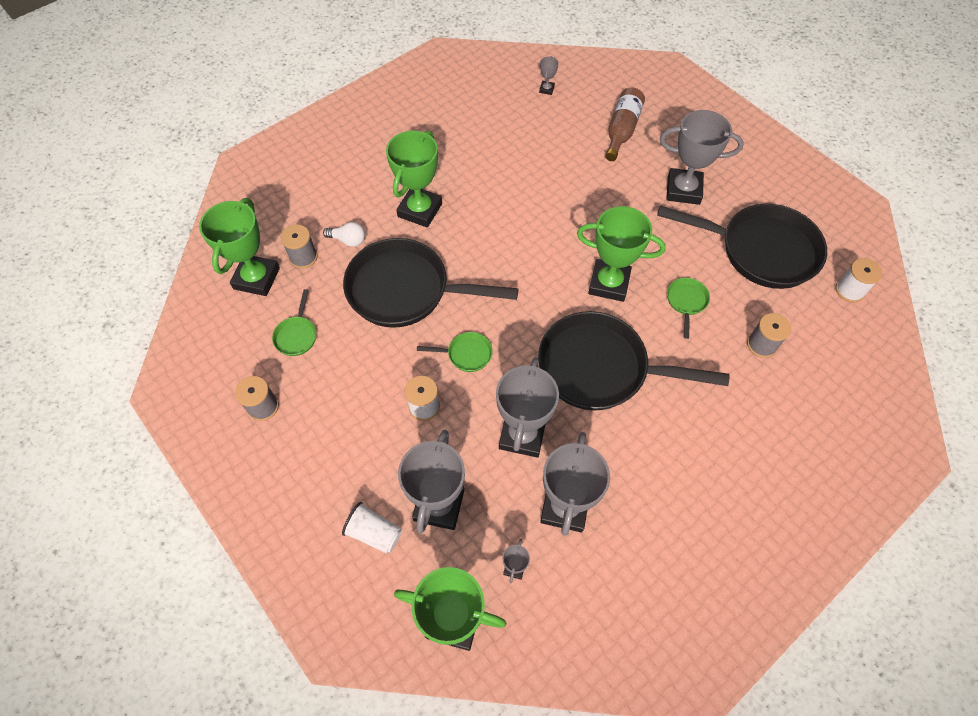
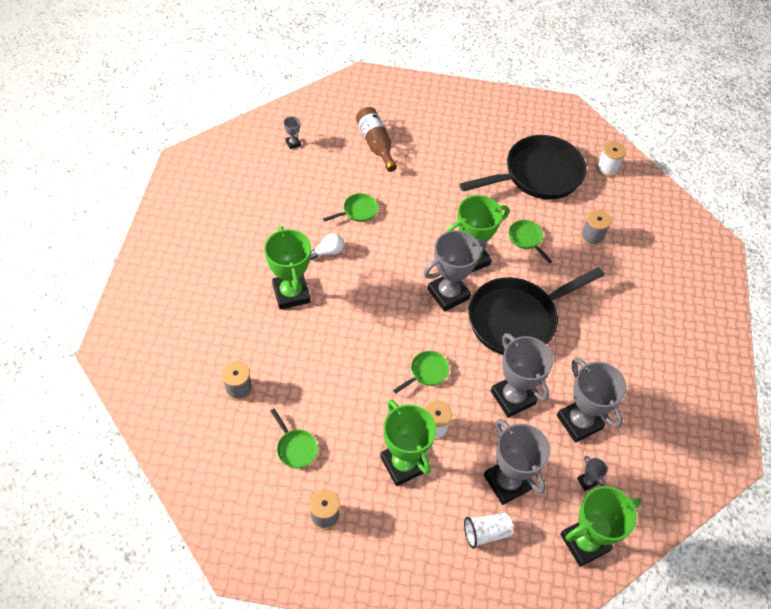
camera: 45 degrees left, 5 degrees down
(256, 278) = (218, 430): green trophy -> green trophy (403, 464)
(348, 240) = (260, 352): white light bulb -> white light bulb (327, 252)
(405, 290) = (340, 359): black pan -> none
(546, 178) = (357, 211): none -> green pan
(683, 190) = (455, 163): grey trophy -> grey trophy (448, 294)

